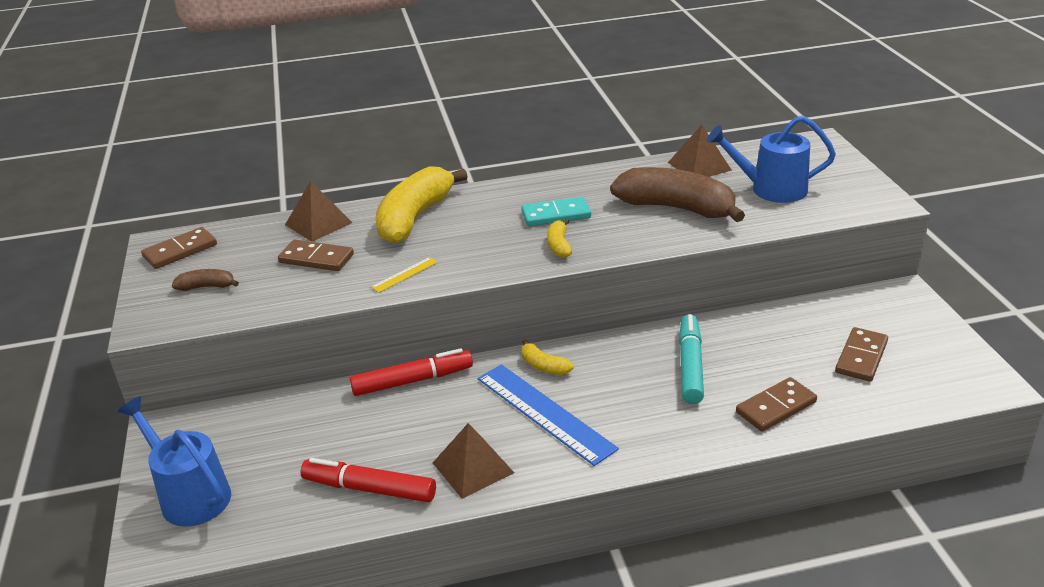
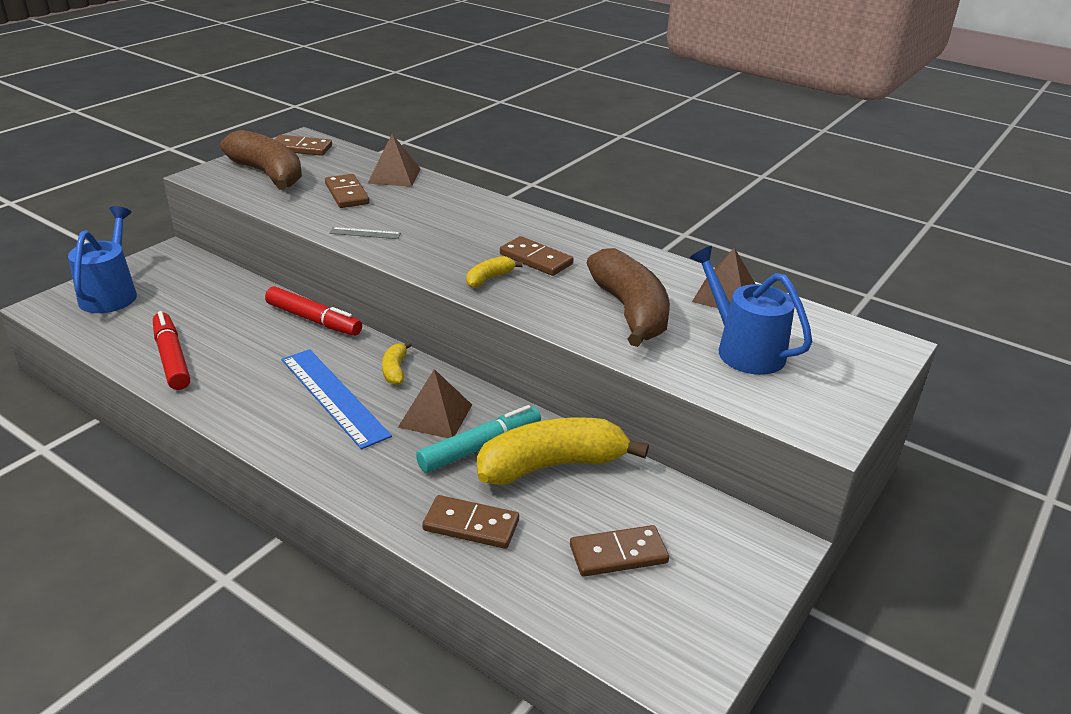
camera: 45 degrees right, 0 degrees up
(207, 287) = (268, 174): brown banana -> brown banana, size x2.26
(404, 274) = (365, 233): yellow ruler -> grey ruler
(414, 218) = (449, 205): yellow banana -> yellow banana (551, 465)
(473, 467) = (234, 392): brown pyramid -> brown pyramid (435, 415)
(544, 413) = (333, 396): blue ruler -> blue ruler turned 45 degrees counterclockwise
(556, 215) = (536, 259): turquoise domino -> brown domino

